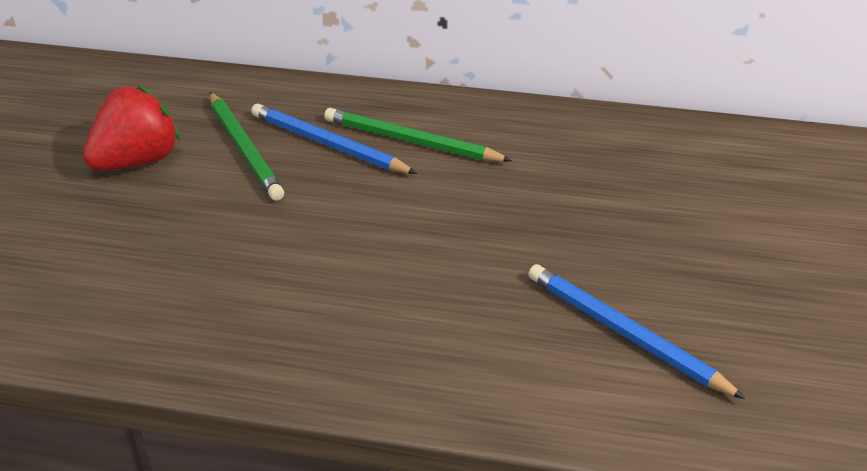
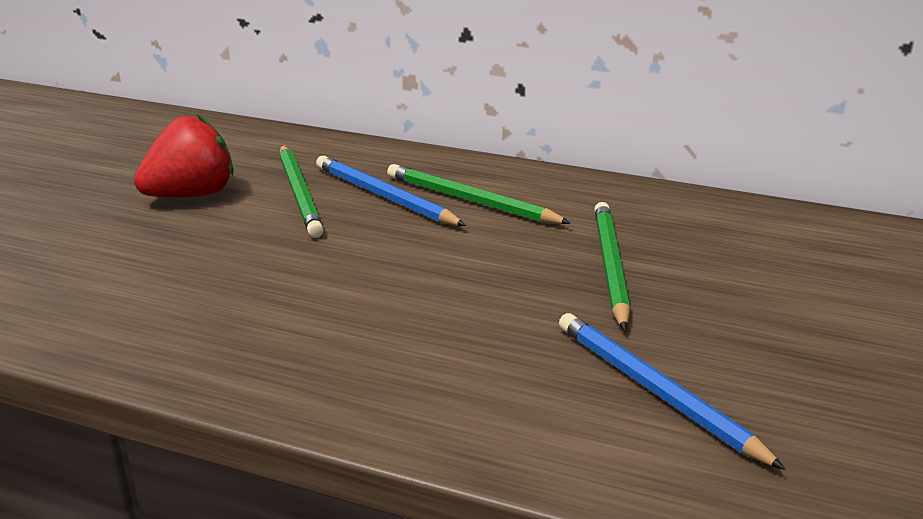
camera: 10 degrees right, 10 degrees down
(556, 204) = (609, 267): none -> green pencil

